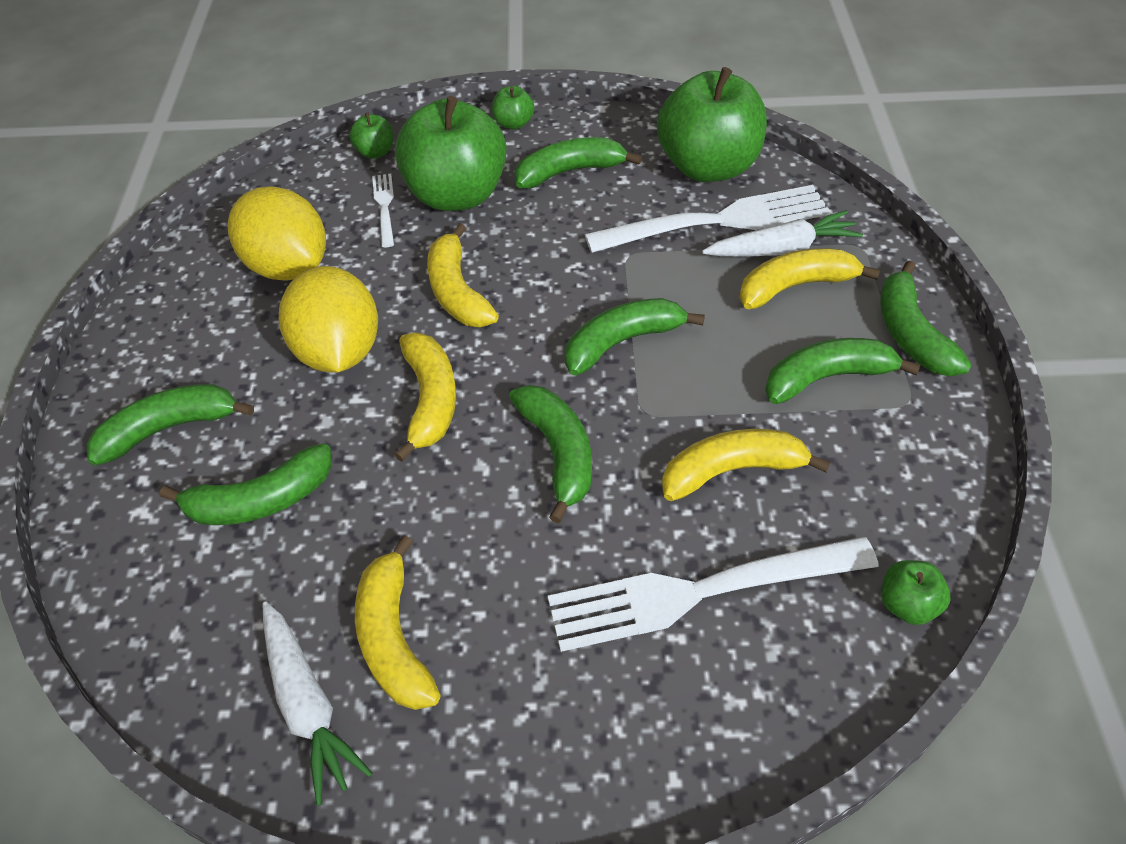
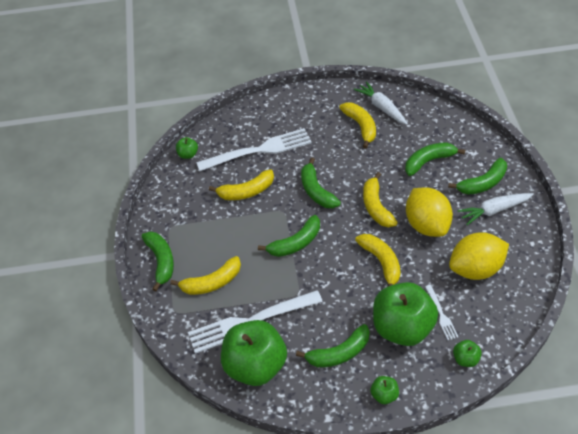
camera: 175 degrees right, 0 degrees up
(288, 266) = (475, 269): yellow lemon -> yellow lemon turned 60 degrees counterclockwise
(782, 249) = (216, 306): white carrot -> white carrot (494, 210)
(827, 377) = (203, 235): green banana -> none

